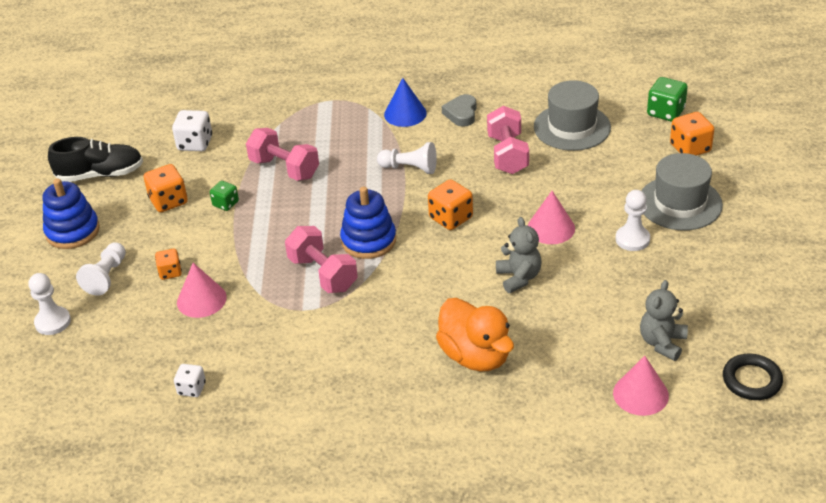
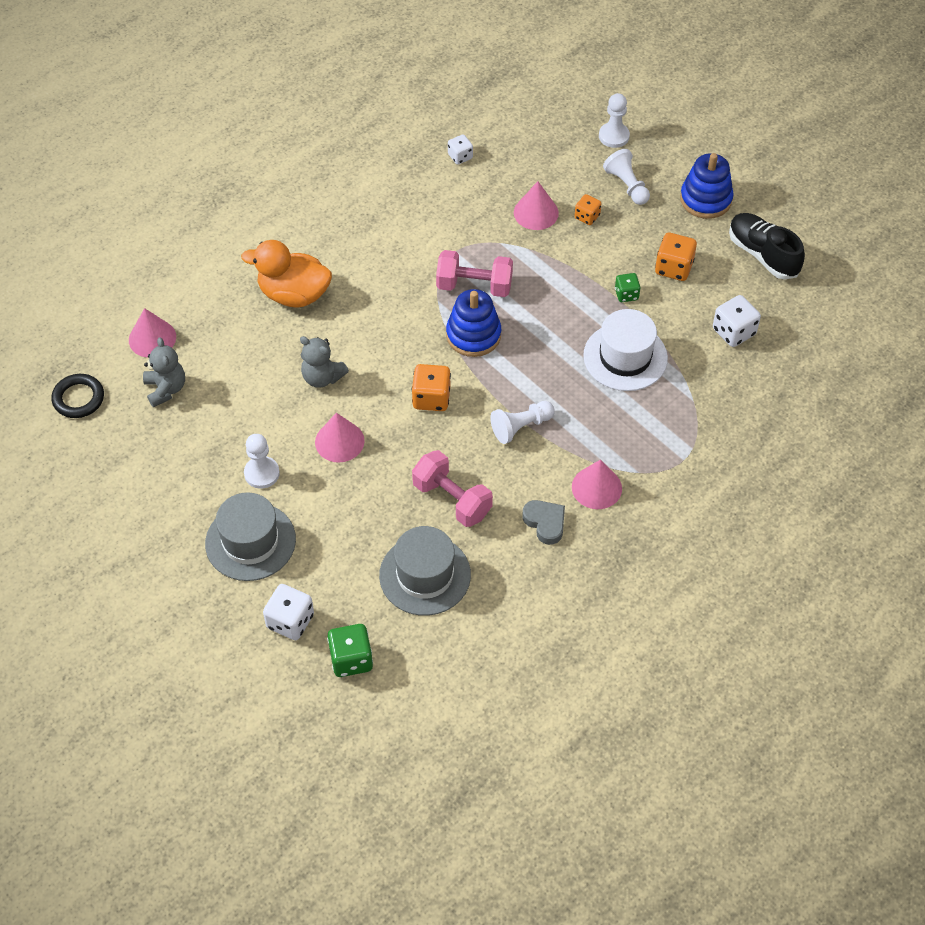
camera: 135 degrees right, 15 degrees up
(100, 174) = (762, 254): black shoe -> black shoe turned 105 degrees clockwise
(284, 168) = (625, 357): pink dumbbell -> white hat
(405, 114) = (596, 487): blue cone -> pink cone
(690, 148) = (290, 621): orange dice -> white dice

